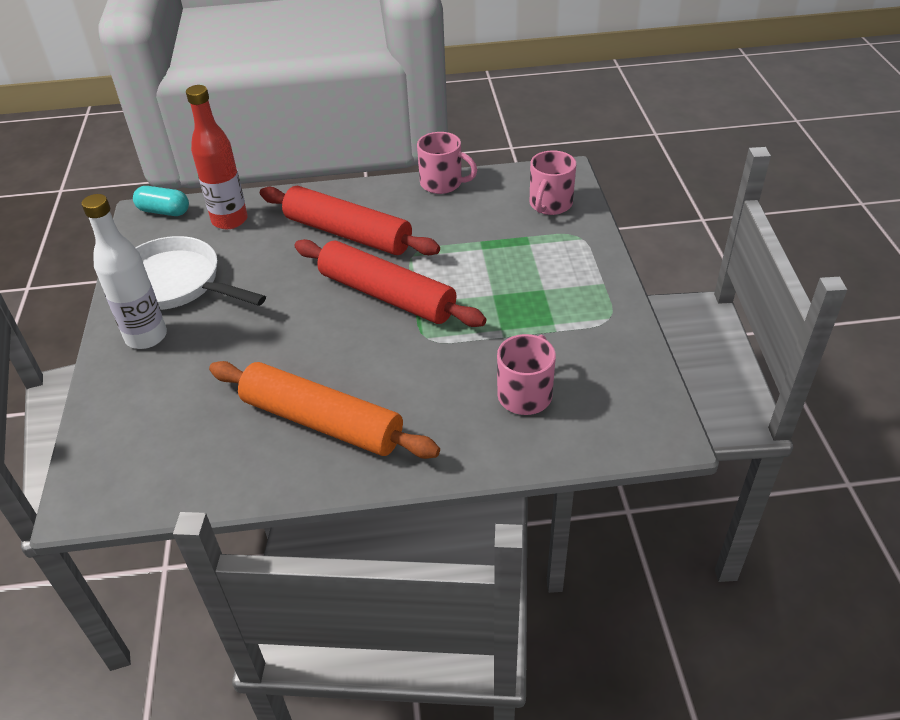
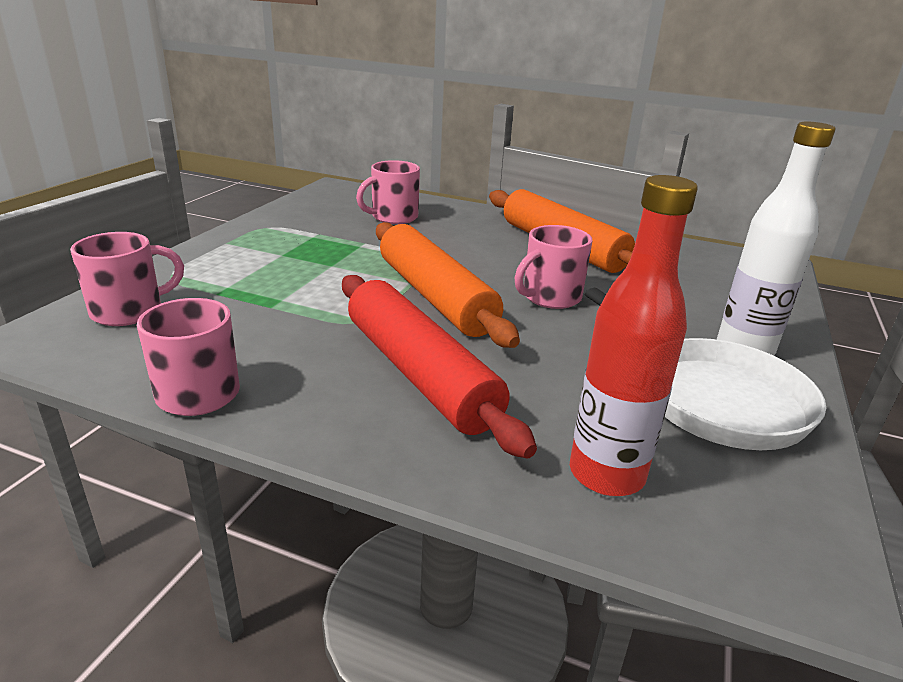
camera: 155 degrees left, 15 degrees down
(164, 211) = (759, 561): turquoise capsule -> none
(302, 332) = (550, 297): none -> pink mug
(387, 295) = (435, 296): red rolling pin -> orange rolling pin

